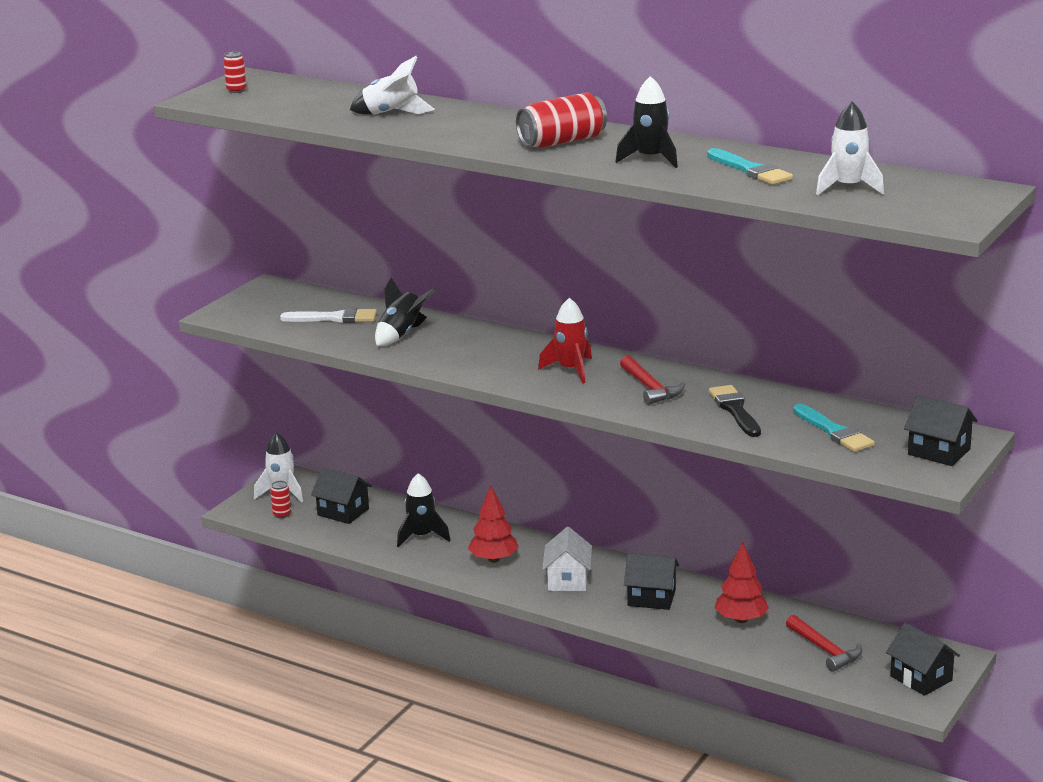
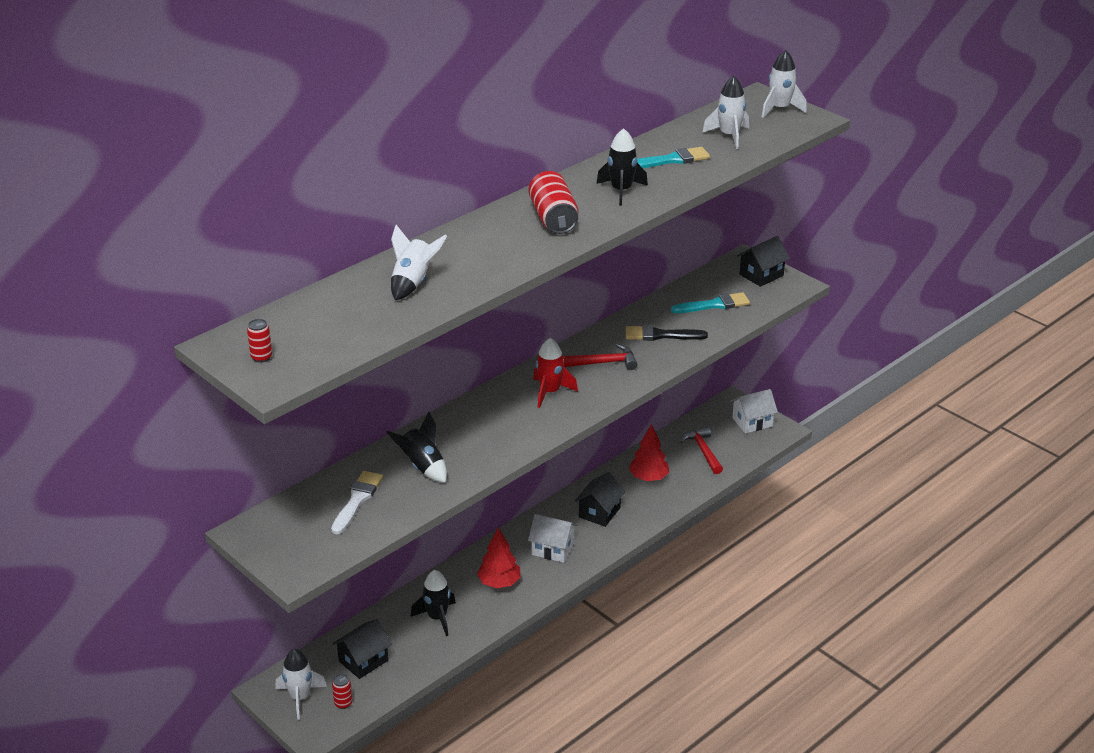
camera: 75 degrees left, 10 degrees up
(825, 650) = (703, 451): red hammer -> red hammer turned 90 degrees counterclockwise
(921, 678) = (752, 422): black house -> white house
(960, 203) = (780, 109): none -> white rocket

